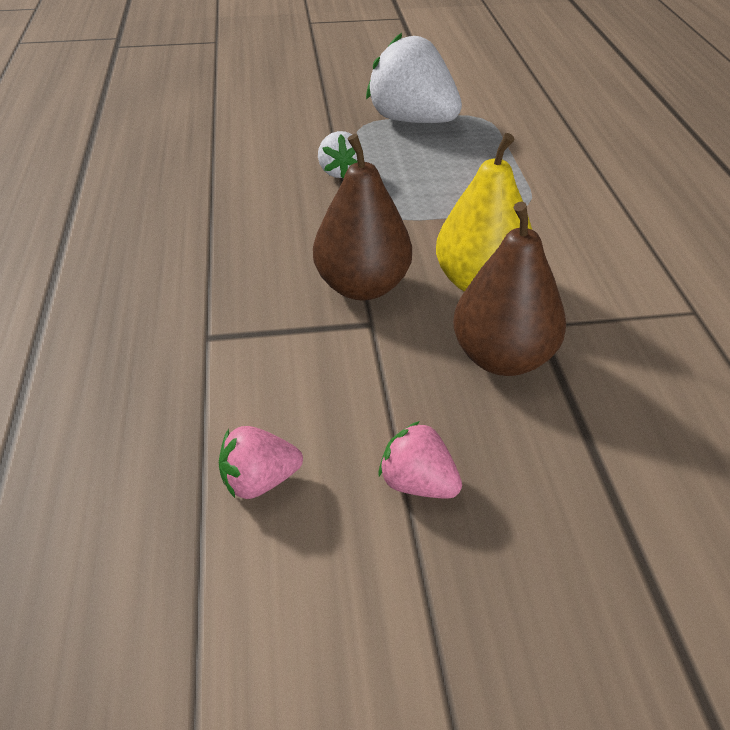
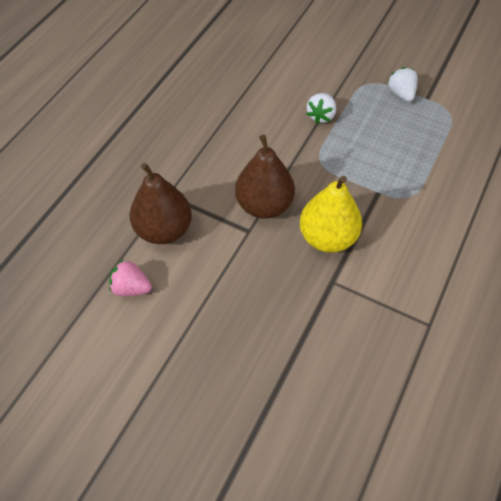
camera: 35 degrees right, 15 degrees up
(412, 120) = (401, 94): white strawberry -> white strawberry, size x0.50
(418, 484) = (193, 331): pink strawberry -> none
(503, 358) = (294, 290): brown pear -> brown pear (164, 229)

